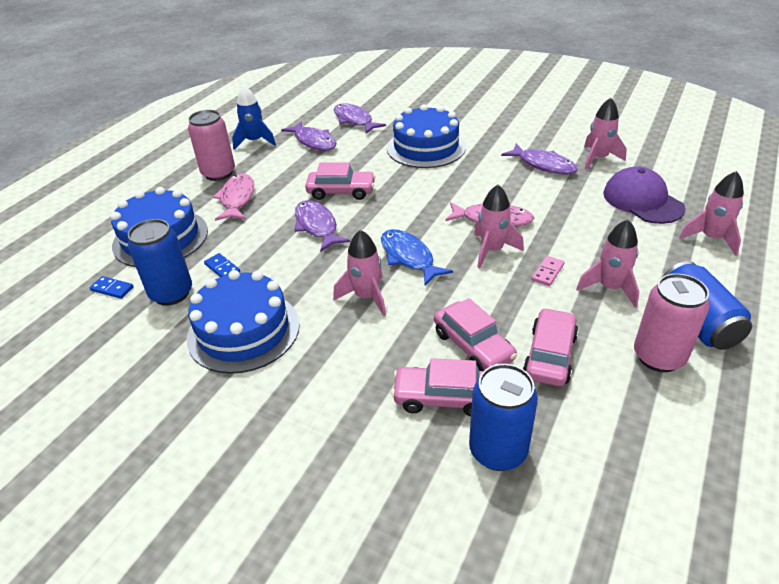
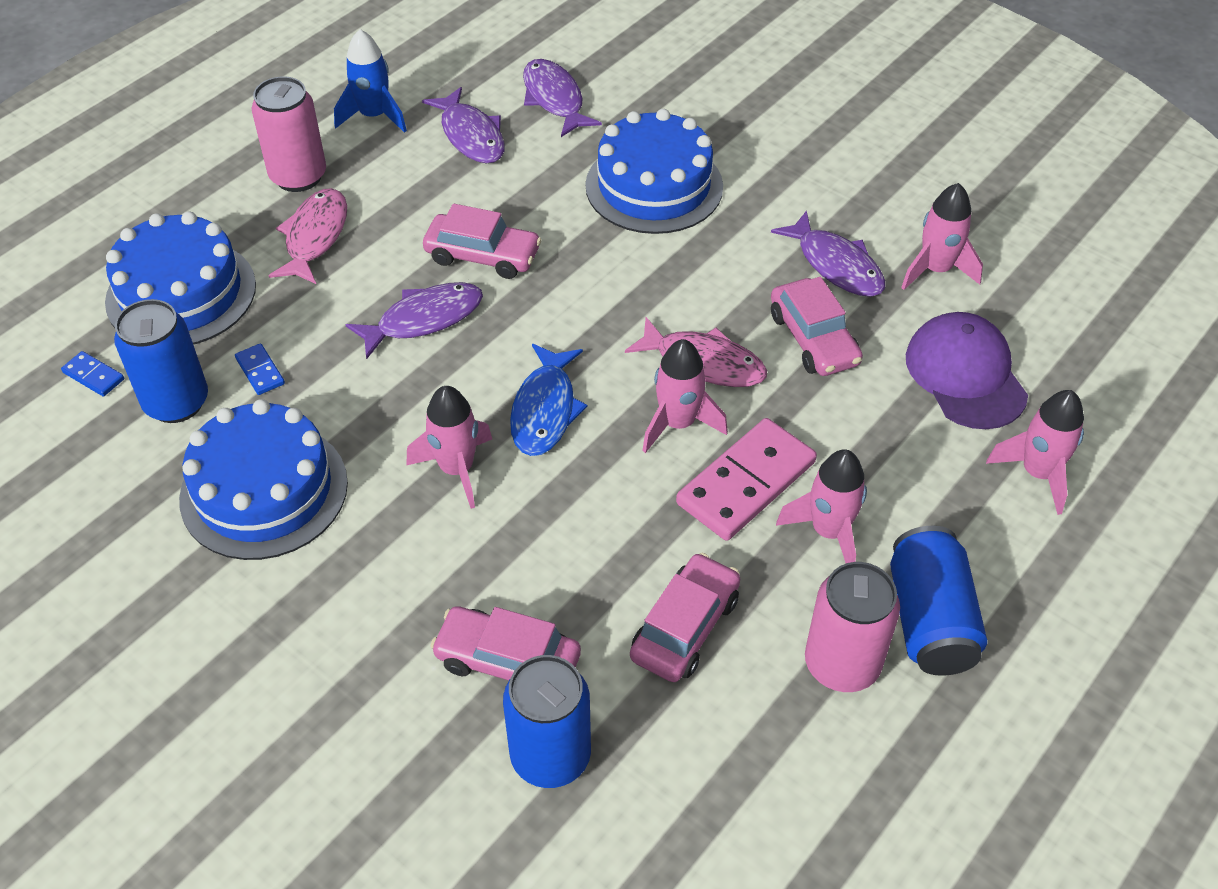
camera: 10 degrees right, 10 degrees up
(317, 226) = (424, 319): purple fish -> purple fish turned 75 degrees clockwise
(409, 257) = (545, 410): blue fish -> blue fish turned 150 degrees counterclockwise
(473, 346) = (581, 587): pink car -> pink car (813, 339)
(547, 272) = (746, 483): pink domino -> pink domino, size x2.21

